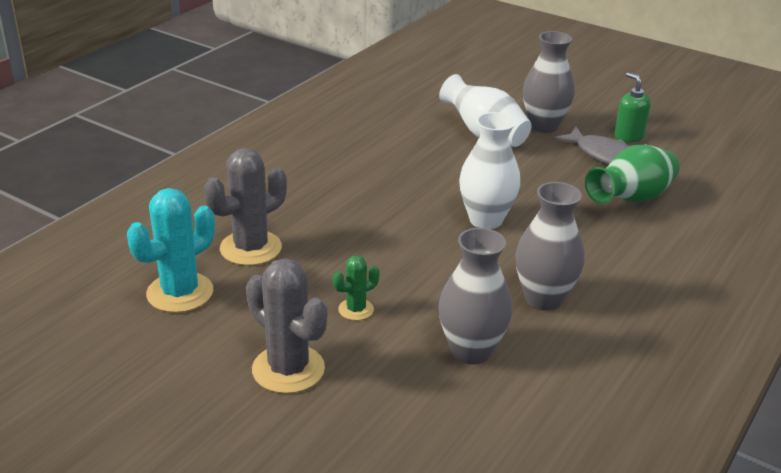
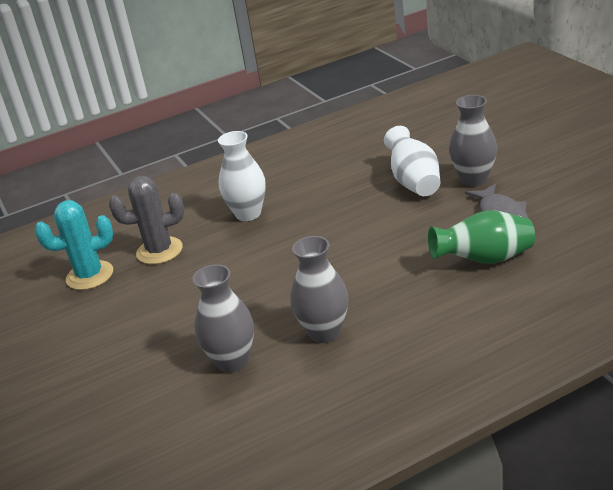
camera: 35 degrees right, 0 degrees up
(288, 369) = (105, 345): grey cactus -> none
(356, 309) = (185, 311): green cactus -> none
(485, 220) = (343, 257): white vase -> white vase (248, 214)
(628, 136) = (543, 199): green soap dispenser -> none

